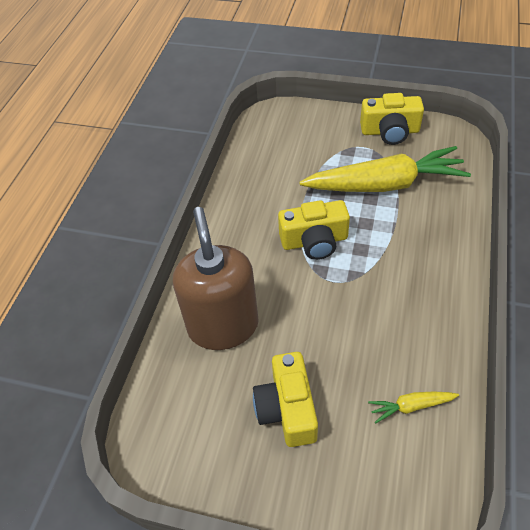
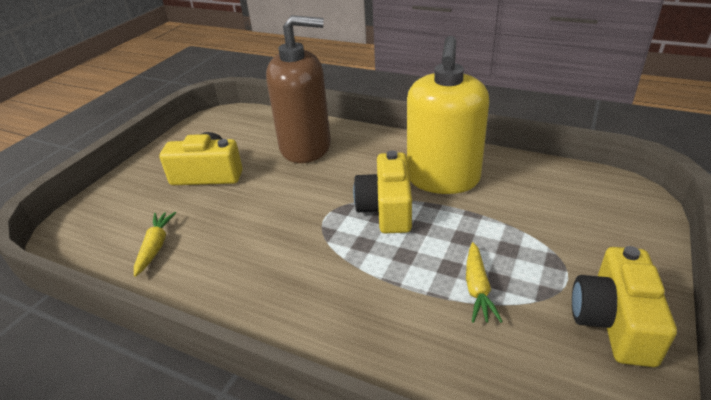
camera: 100 degrees right, 15 degrees down
(266, 210) = (443, 179): none -> yellow soap dispenser
(384, 184) = (477, 288): yellow carrot -> yellow carrot, size x0.42

